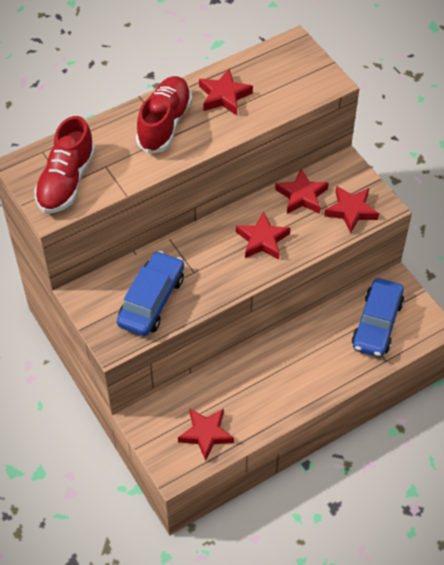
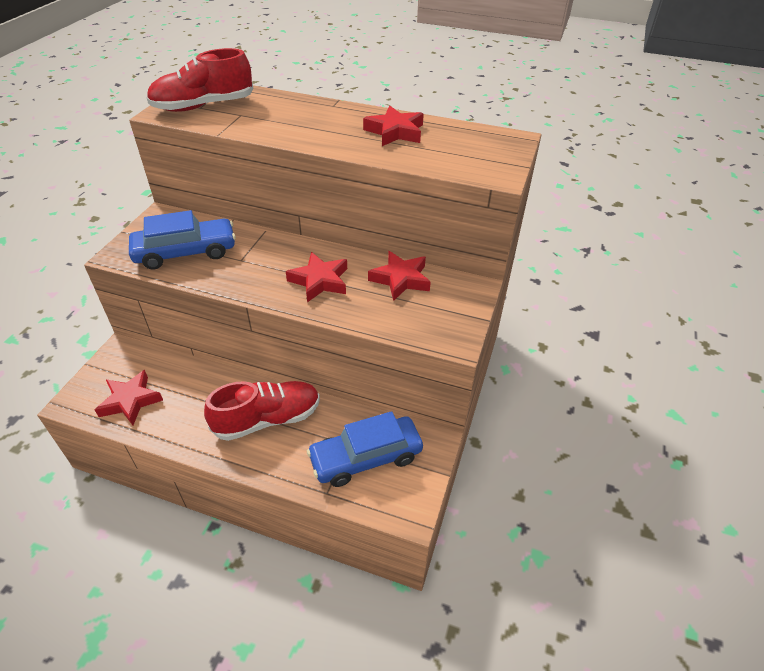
camera: 50 degrees right, 10 degrees down
(164, 124) = (323, 120): red shoe -> red shoe (267, 419)
(351, 211) = (422, 320): red star -> none

